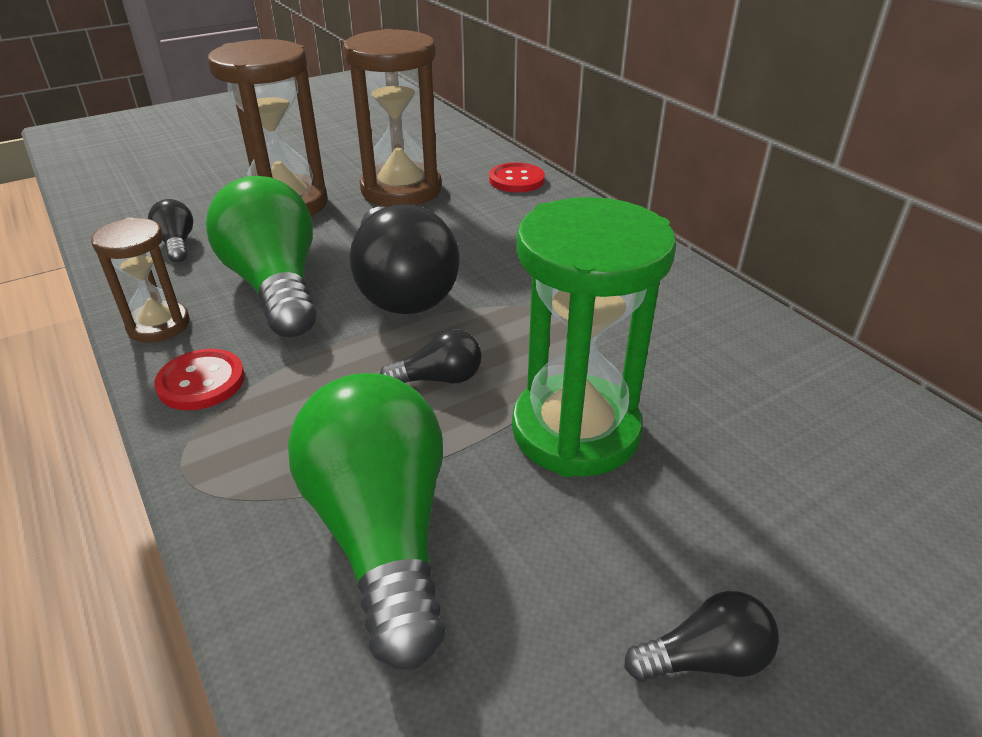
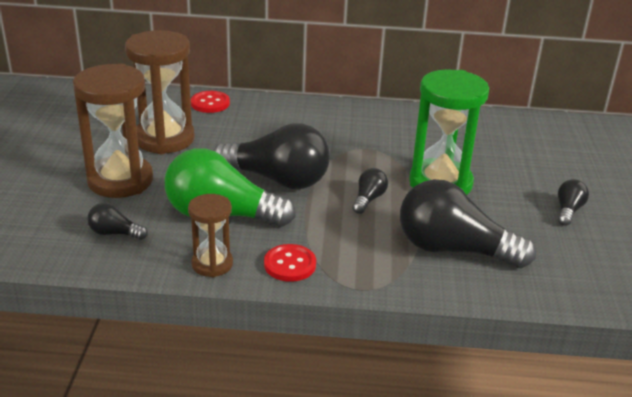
camera: 55 degrees left, 5 degrees down
(382, 533) = (453, 250): green light bulb -> black light bulb

